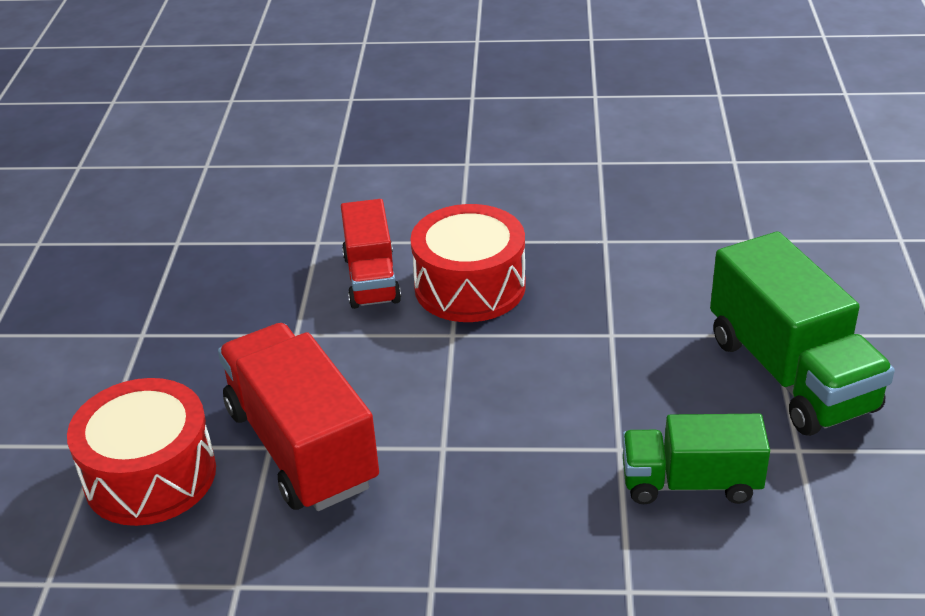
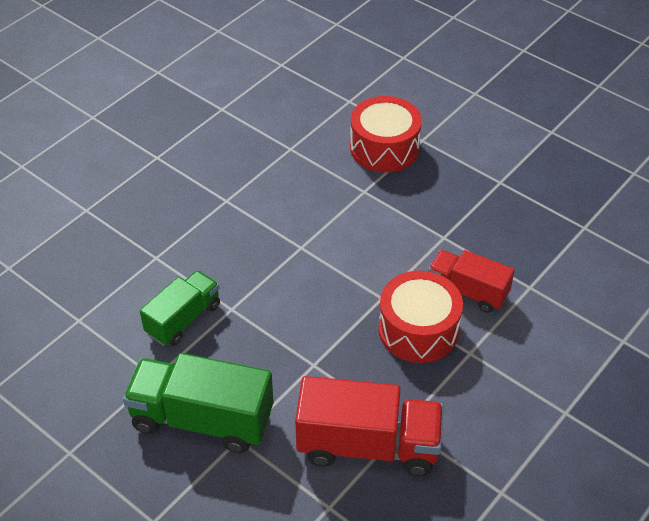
camera: 125 degrees right, 10 degrees up
(302, 447) = (353, 201): red truck -> red truck (368, 445)

